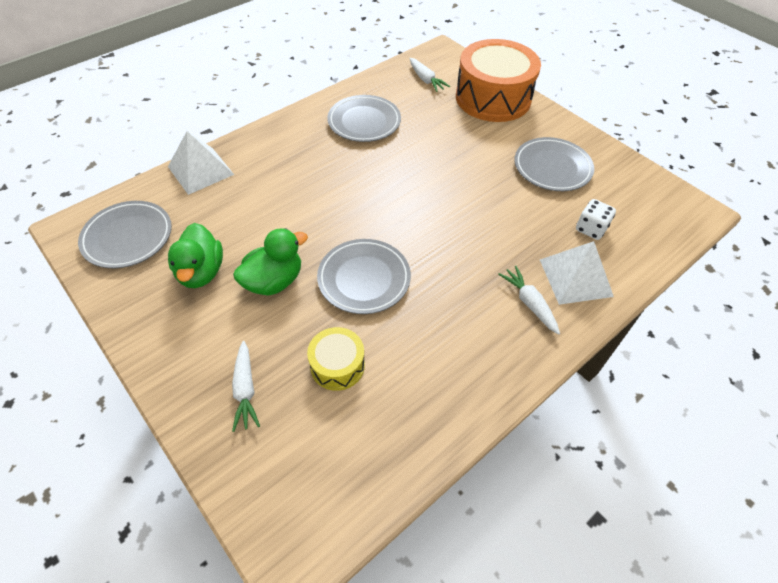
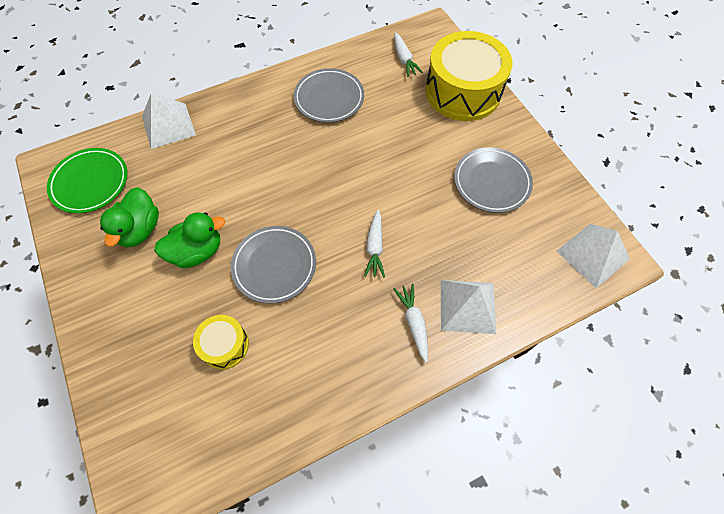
camera: 15 degrees right, 10 degrees up
(128, 237) = (90, 182): grey plate -> green plate
(245, 389) = (143, 350): white carrot -> white carrot (375, 247)
(493, 98) = (463, 91): orange drum -> yellow drum
(591, 229) = (503, 257): white dice -> none
(672, 211) = (592, 255): none -> white pyramid

